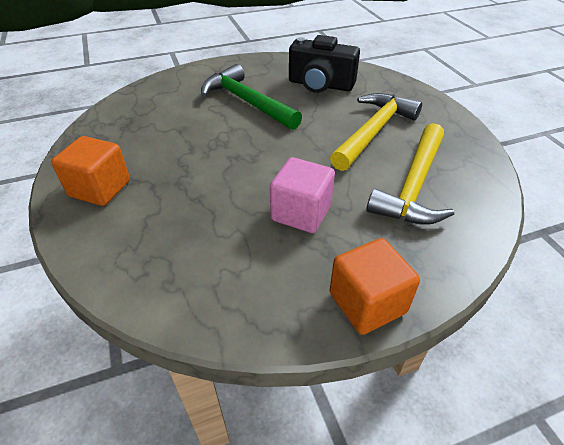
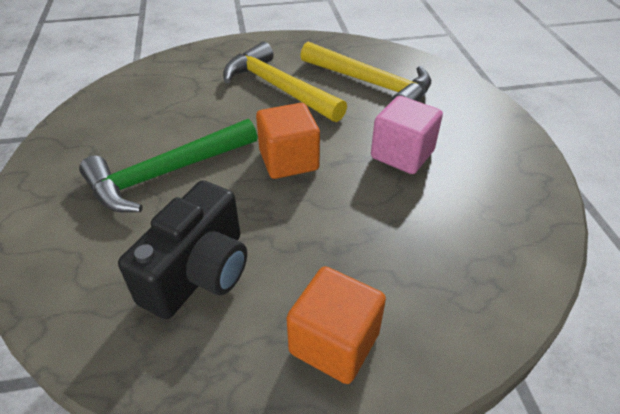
camera: 80 degrees left, 0 degrees up
(320, 85) = (160, 106): black camera -> black camera (199, 272)
(367, 303) = (509, 134): orange cube -> orange cube (289, 160)

